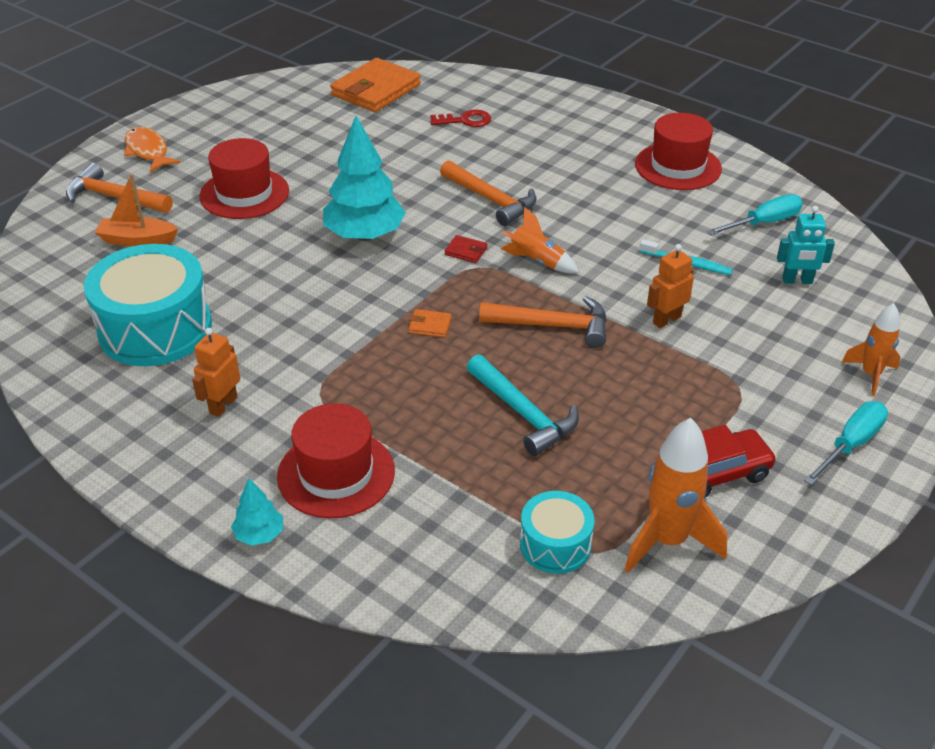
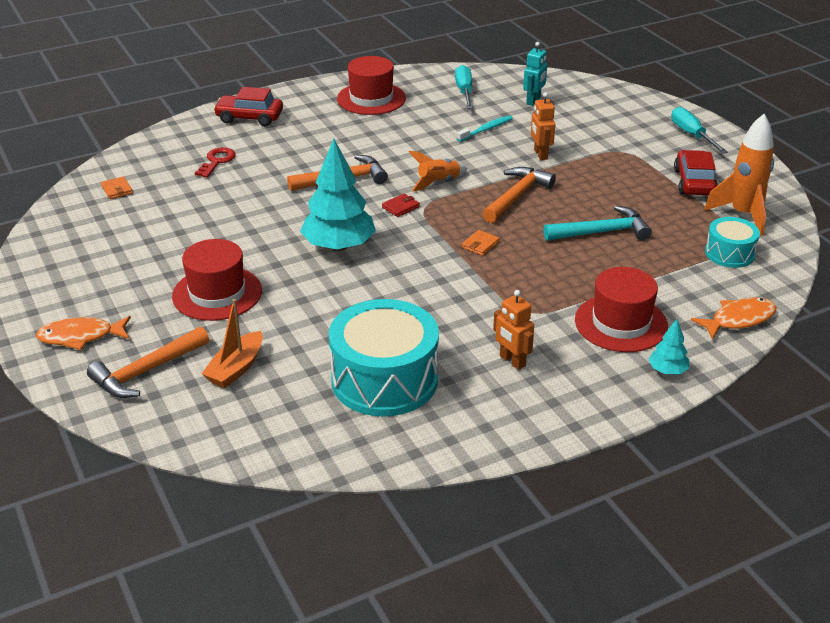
camera: 65 degrees left, 5 degrees down
(375, 90) = (117, 190): orange wallet -> orange wallet, size x0.40
(401, 583) = (739, 319): none -> orange fish
(564, 110) = (249, 118): none -> red car
(870, 375) = (636, 109): orange rocket -> none

